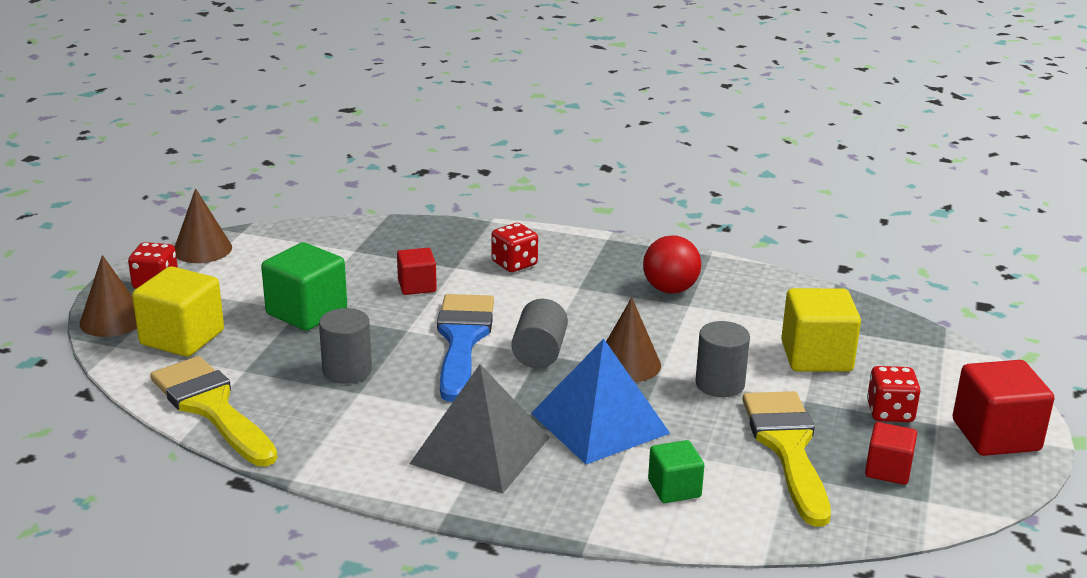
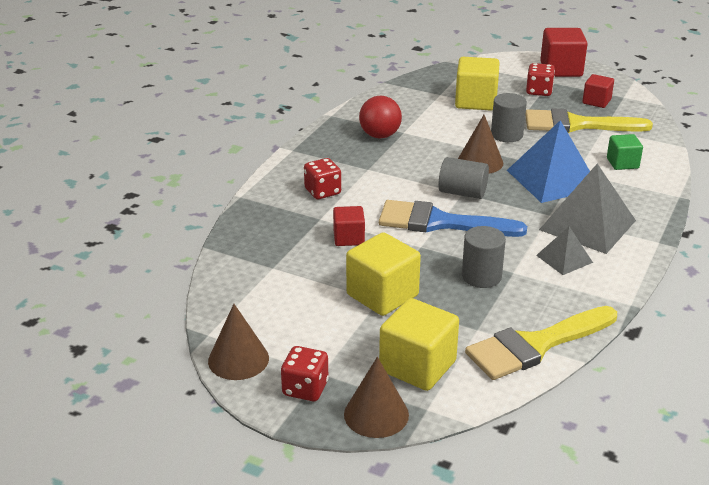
camera: 80 degrees left, 5 degrees up
(306, 312) = (382, 295): green cube -> yellow cube
(392, 430) = (564, 259): none -> grey pyramid

